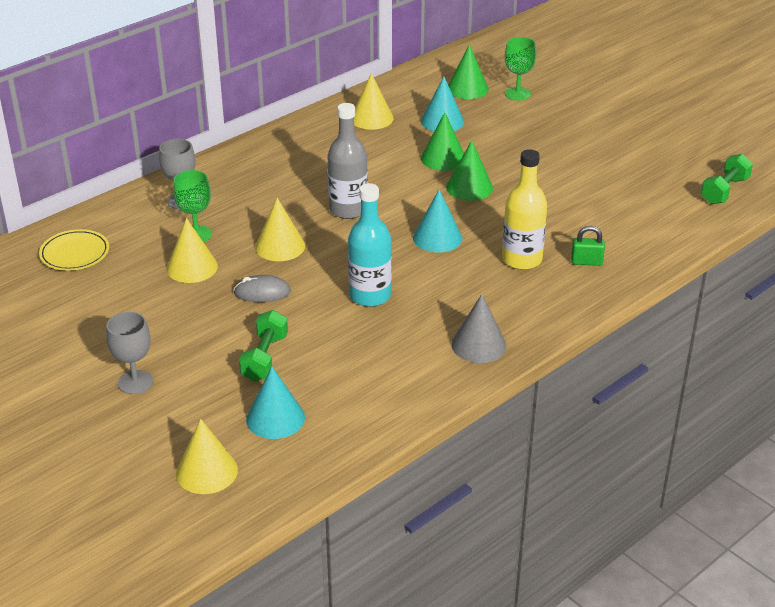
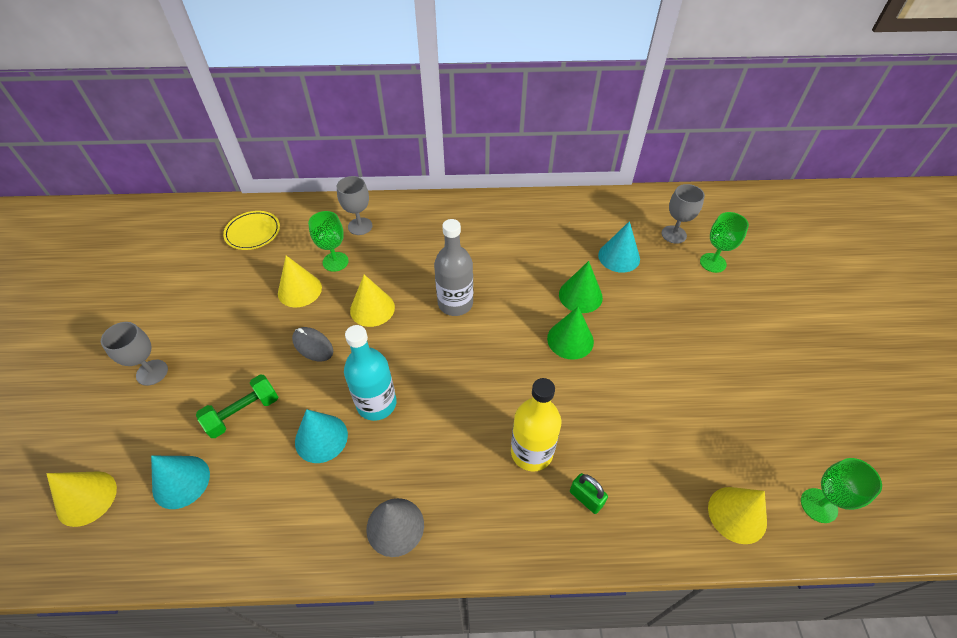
camera: 40 degrees right, 15 degrees up
(371, 118) = (566, 223): yellow cone -> yellow cone (737, 514)
(437, 238) = (489, 377): turquoise cone -> turquoise cone (321, 438)
(467, 88) = (674, 234): green cone -> grey goblet
(724, 191) = (819, 505): green dumbbell -> green goblet

